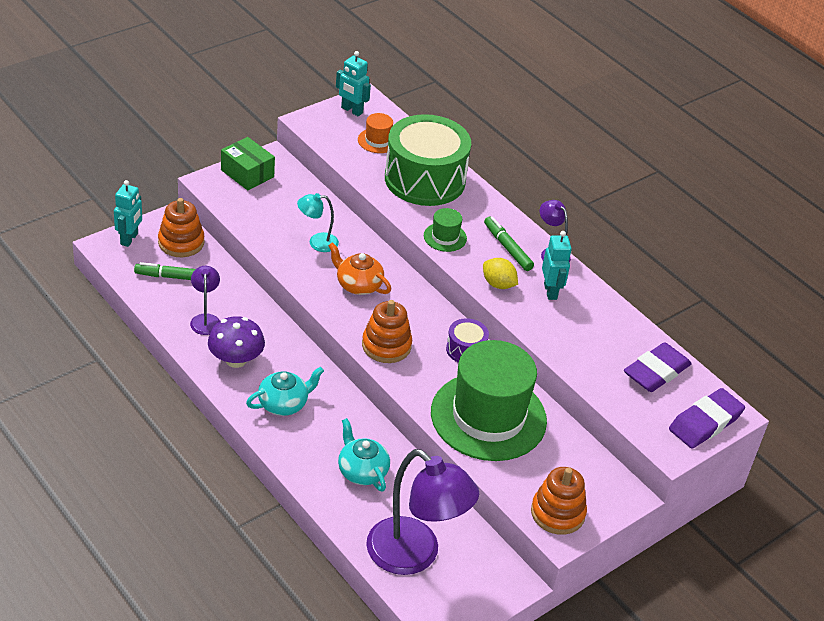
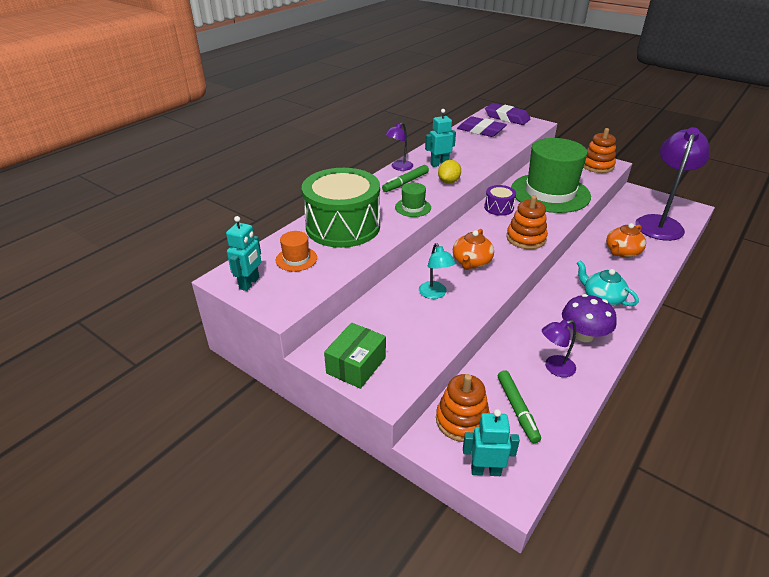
camera: 100 degrees left, 5 degrees down
(362, 471) = (622, 252): turquoise teapot -> orange teapot

